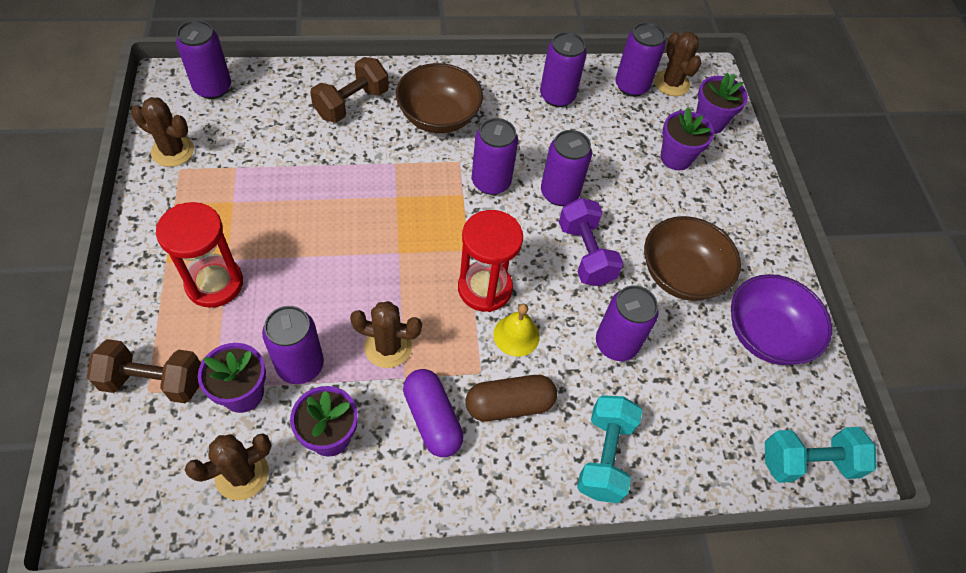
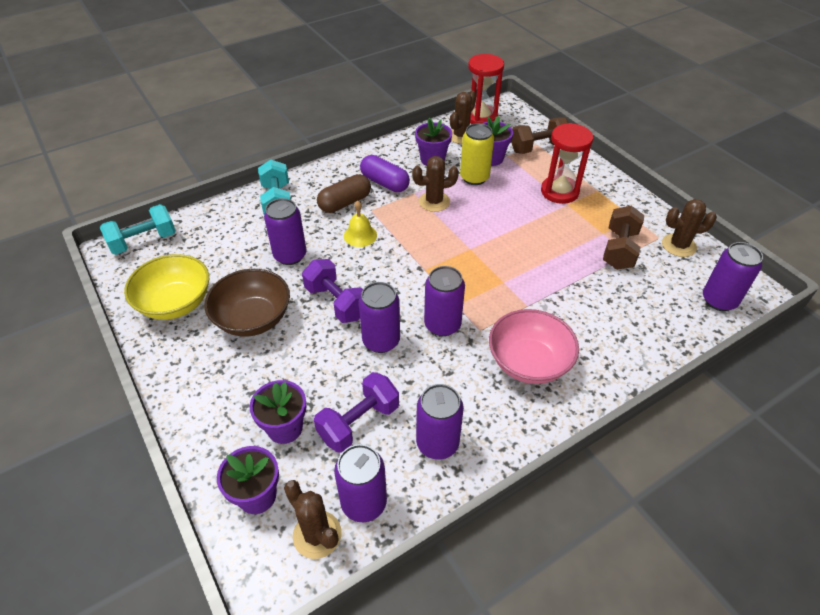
camera: 160 degrees right, 10 degrees down
(300, 365) = (474, 178): purple can -> yellow can
(351, 103) = (608, 339): brown dumbbell -> brown dumbbell (619, 250)
(438, 117) = (529, 362): brown bowl -> pink bowl
(485, 288) = (397, 252): red hourglass -> red hourglass (481, 117)
(612, 136) = (359, 422): none -> purple dumbbell
(766, 334) = (175, 303): purple bowl -> yellow bowl

